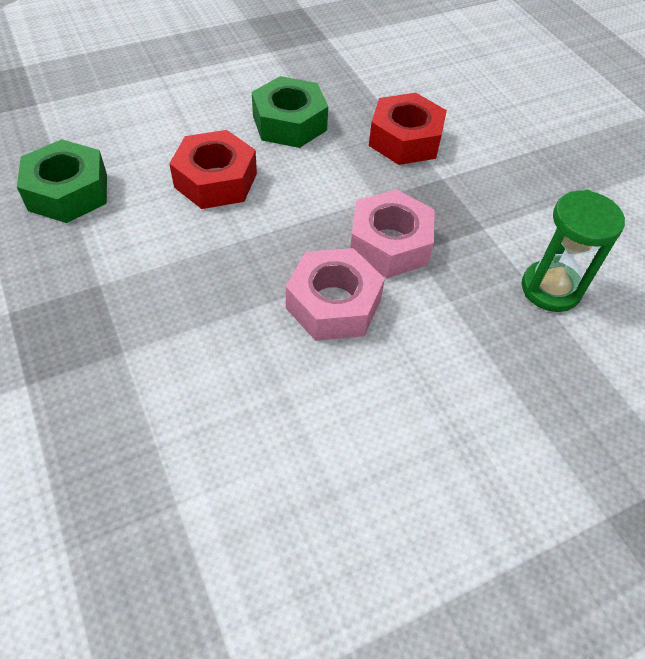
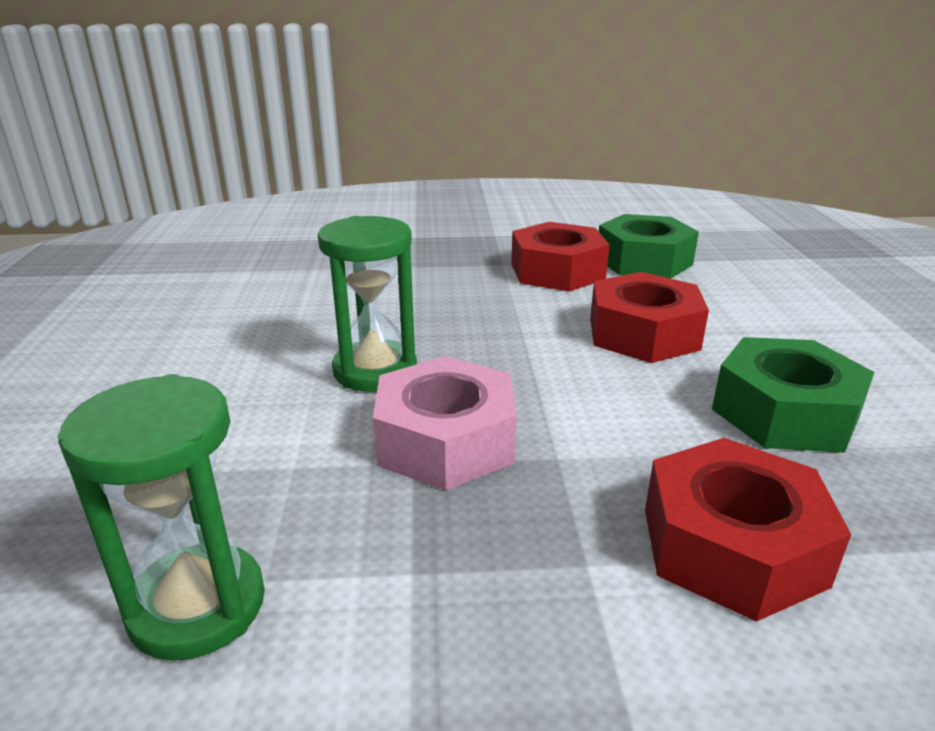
camera: 115 degrees right, 25 degrees down
(108, 243) = (557, 271): none -> red nut
(333, 304) = (375, 371): pink nut -> green hourglass

